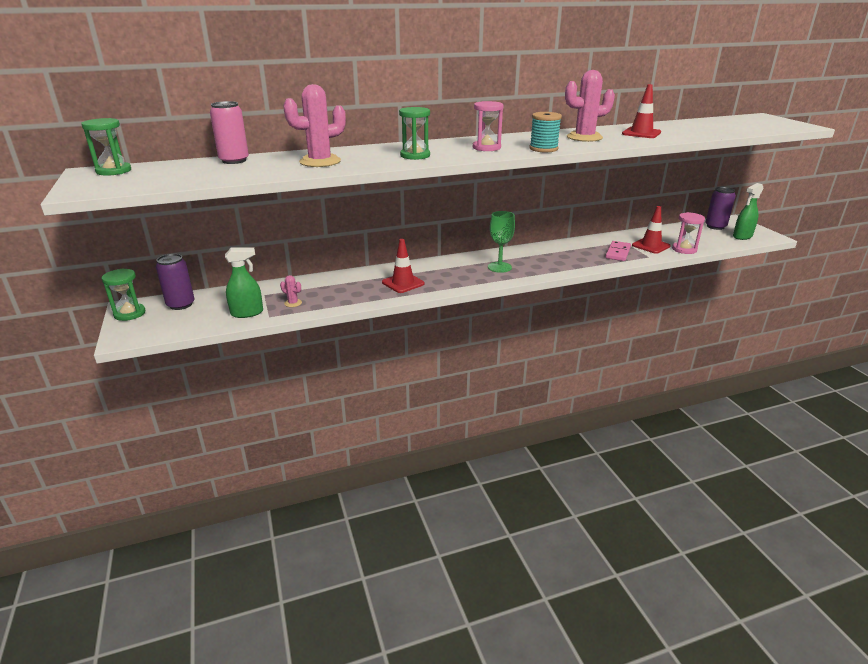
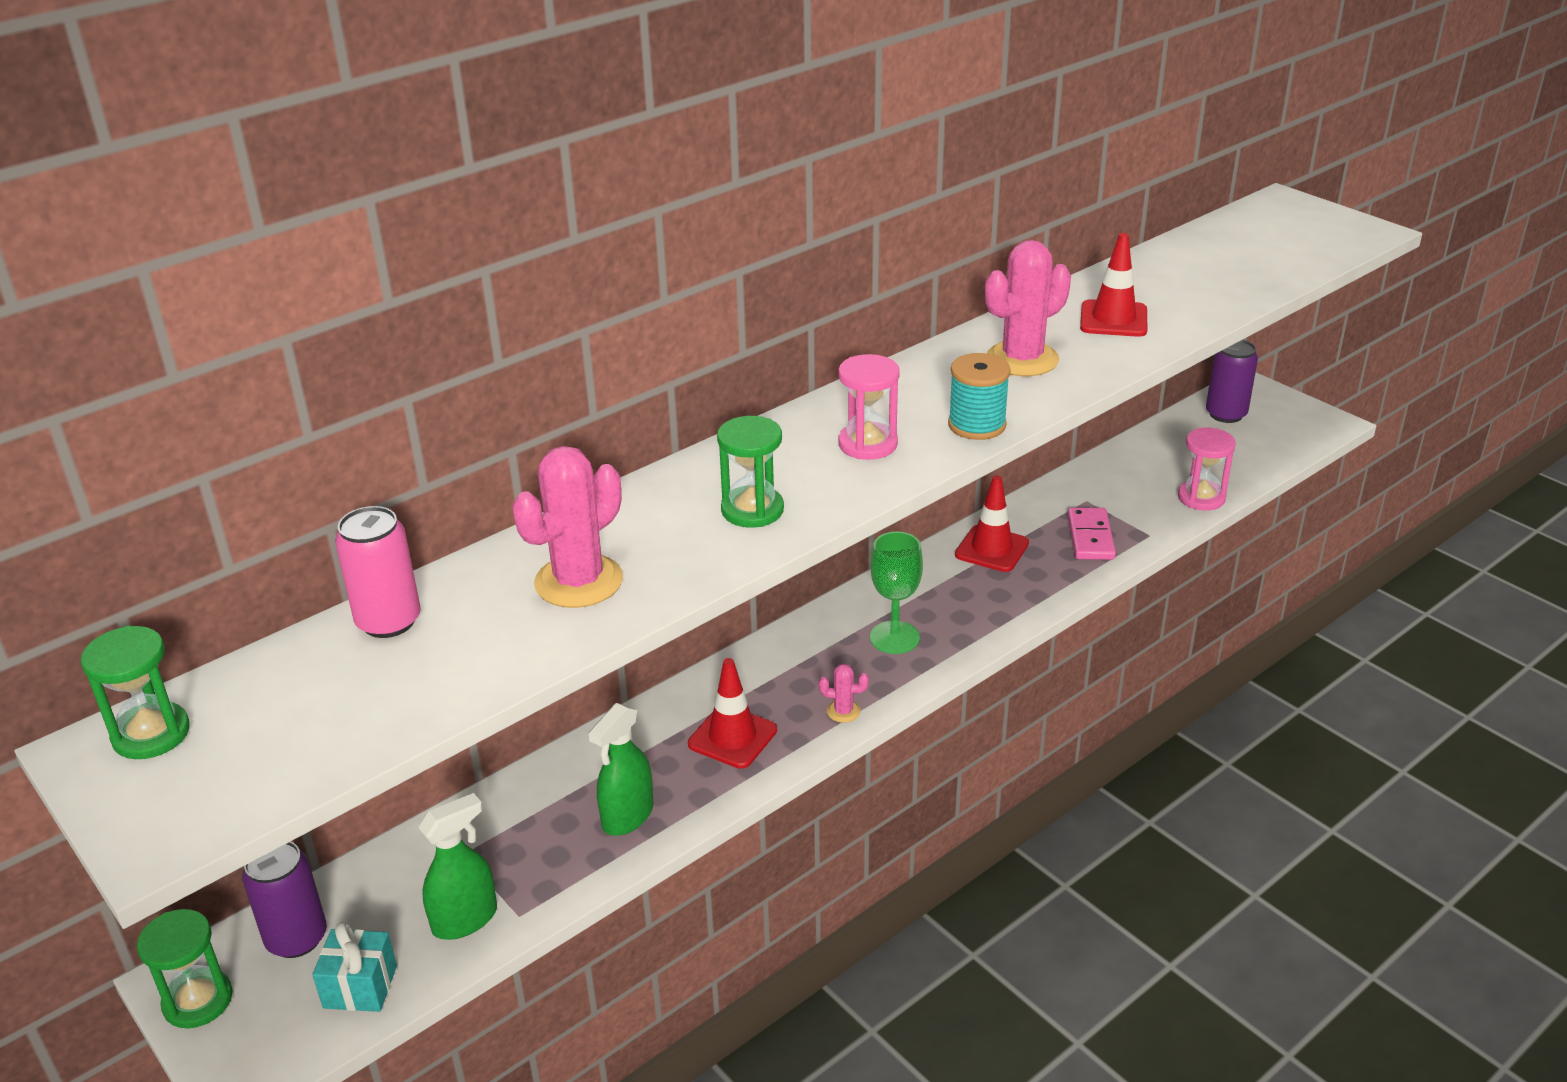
camera: 20 degrees left, 5 degrees up
(190, 323) = (360, 987): none -> turquoise gift
(293, 303) = (543, 862): pink cactus -> pink cactus (843, 711)
(650, 246) = (1139, 501): red traffic cone -> red traffic cone (992, 549)
(742, 236) = (1283, 434): green spray bottle -> green spray bottle (627, 816)

